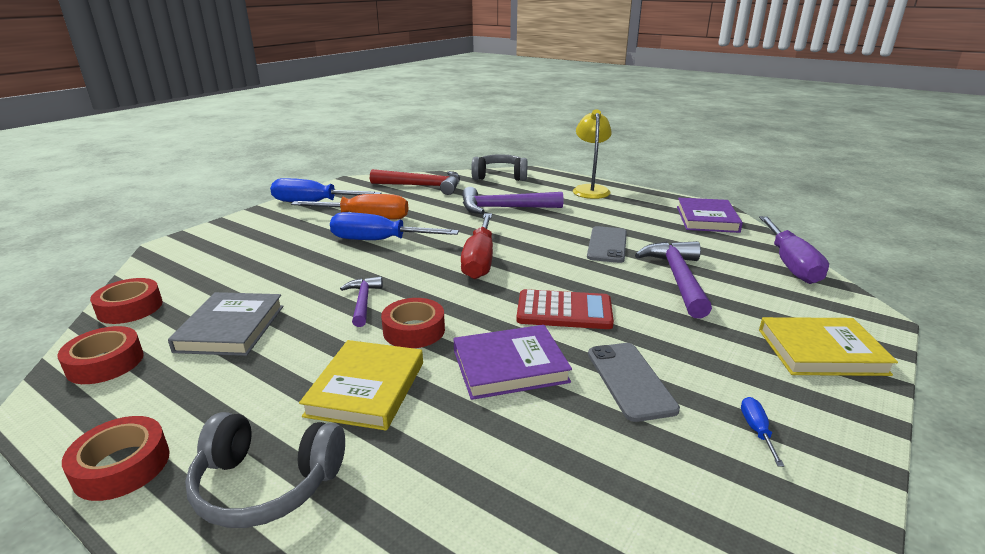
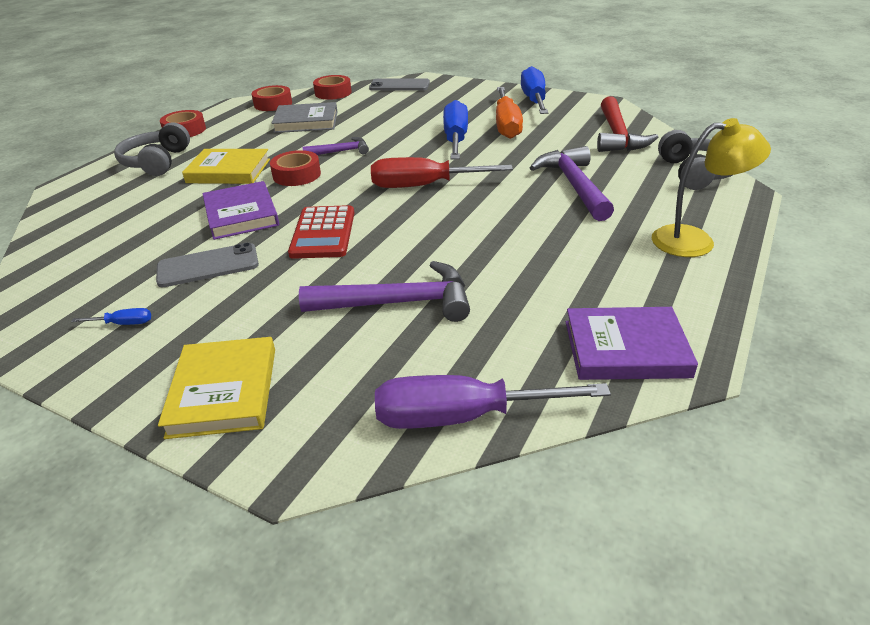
camera: 85 degrees right, 10 degrees up
(607, 245) = (485, 255): grey phone -> grey phone (399, 85)

